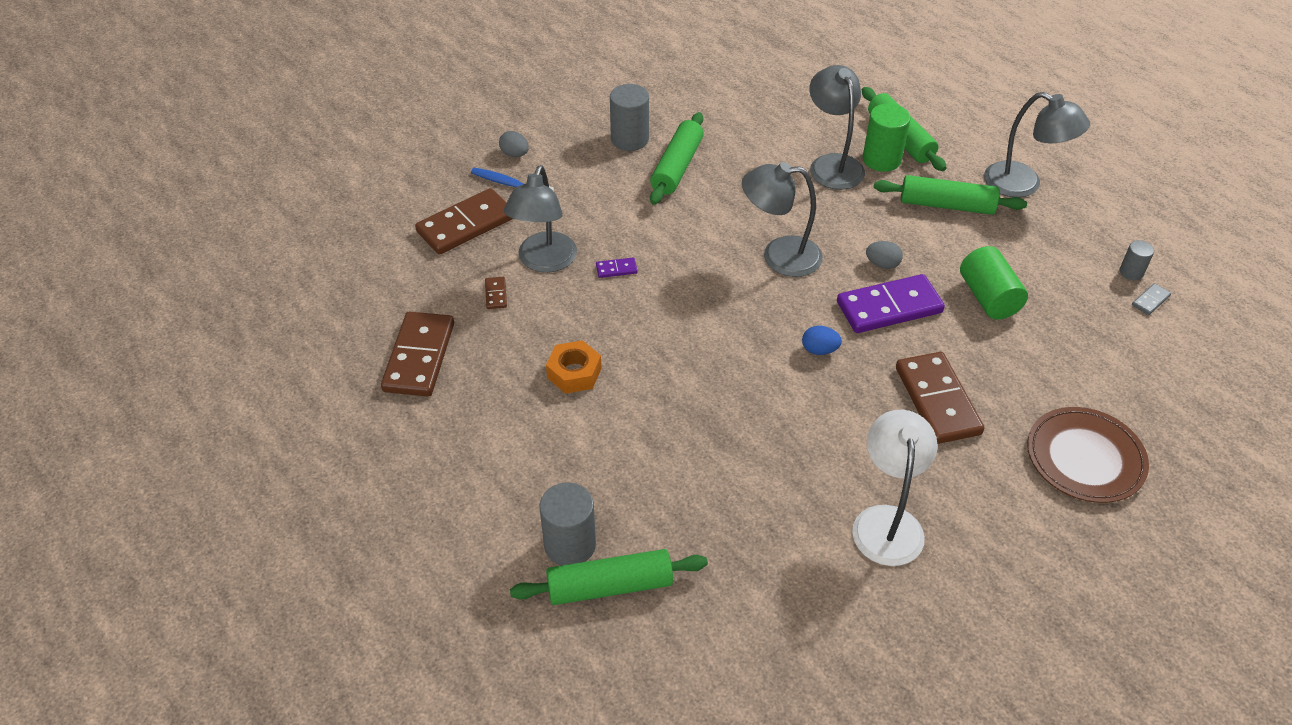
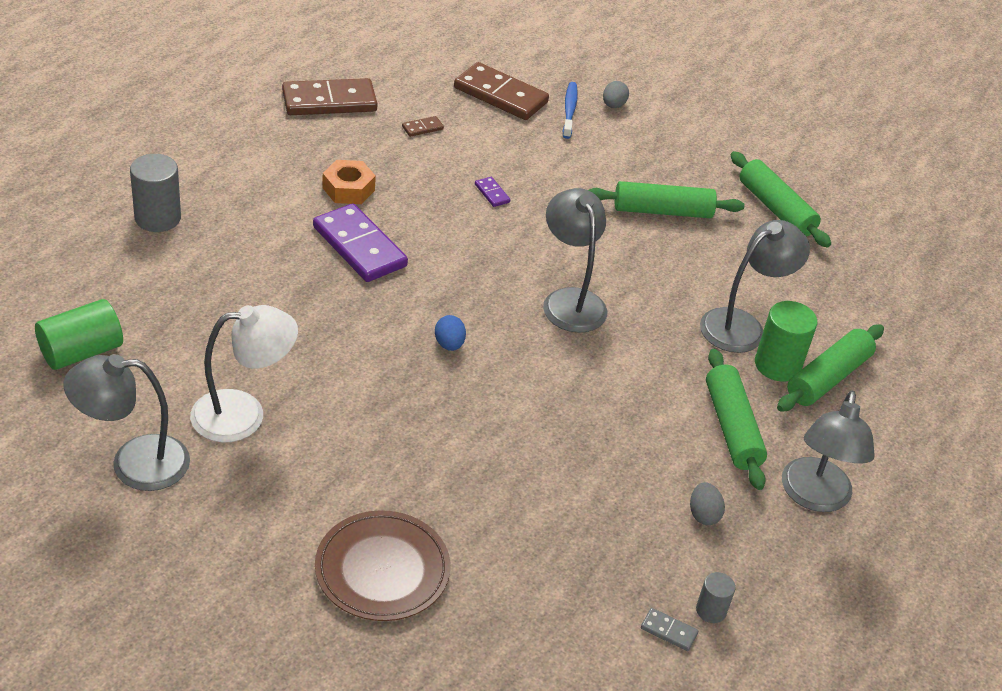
camera: 65 degrees right, 5 degrees down
(544, 262) = (478, 148): grey lamp -> grey lamp (134, 463)
(609, 586) = (122, 247): green rolling pin -> green rolling pin (776, 209)
(629, 139) = (684, 173): grey cylinder -> none
(882, 264) = (601, 380): grey egg -> grey egg (703, 514)
(889, 307) = (536, 392): purple domino -> purple domino (359, 247)
(937, 401) = (416, 440): brown domino -> none
(988, 297) = (594, 474): green cylinder -> green cylinder (81, 352)

